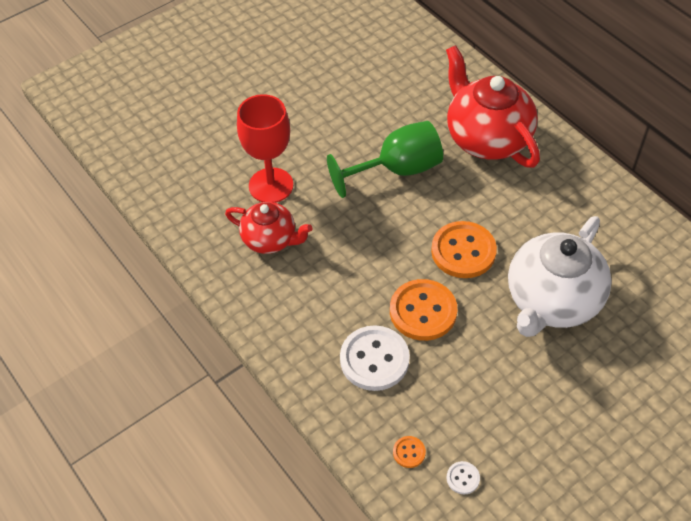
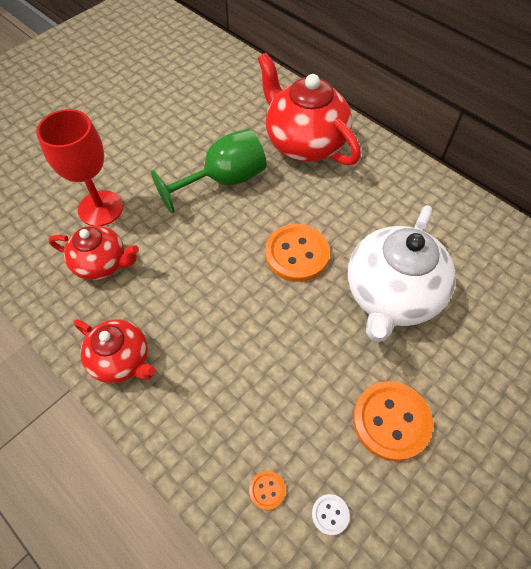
camera: 10 degrees left, 5 degrees up
(285, 329) = (121, 360): none -> red teapot
(374, 359) = (219, 382): white button -> none
(423, 311) = (264, 322): orange button -> orange button (391, 421)

